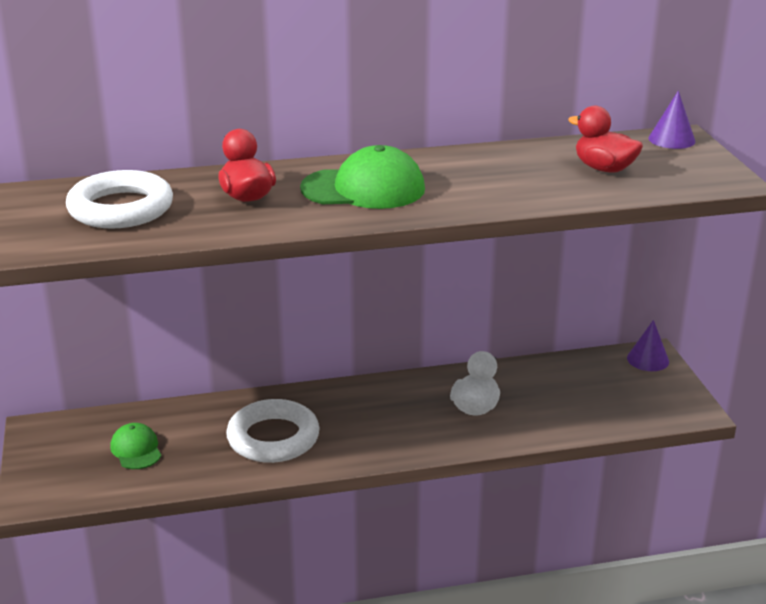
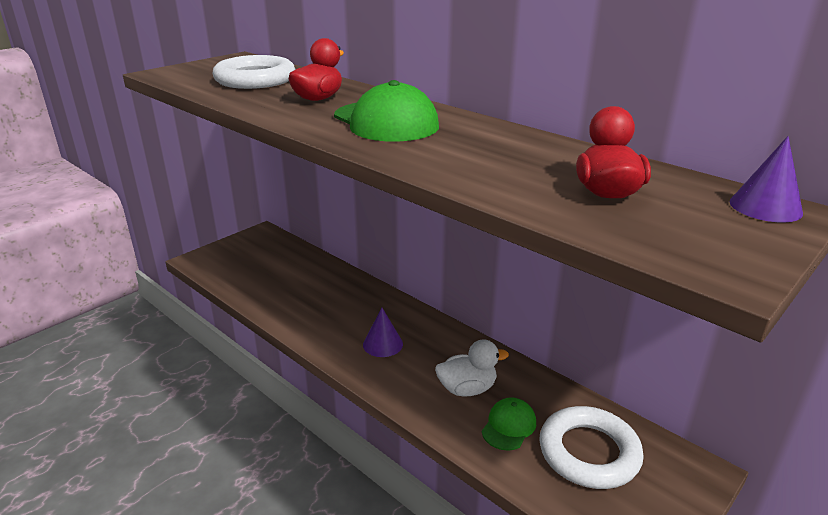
camera: 55 degrees right, 0 degrees up
(136, 450) = (270, 269): green cap -> green cap (509, 426)
(273, 438) = (329, 311): white ring -> white ring (589, 452)
(648, 359) = (686, 472): purple cone -> purple cone (383, 344)

